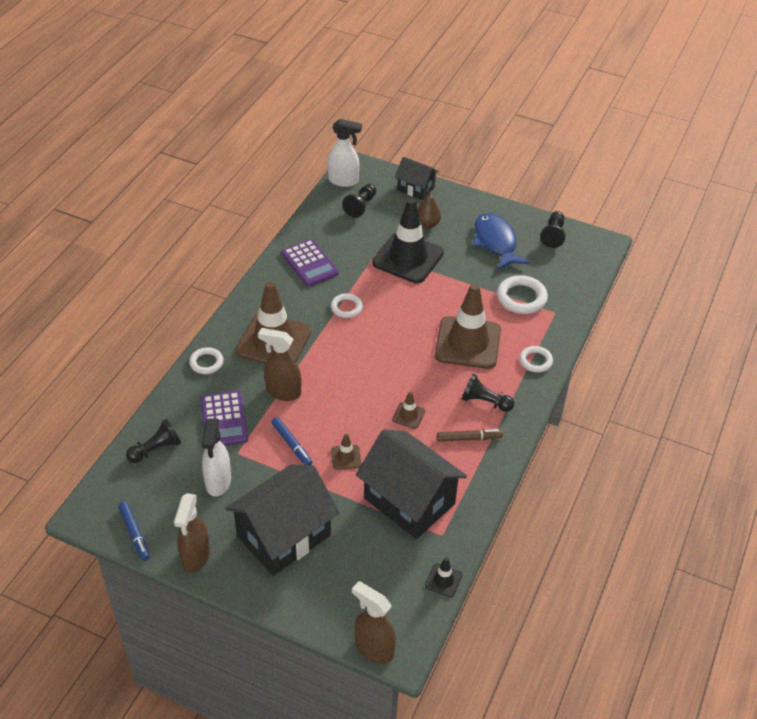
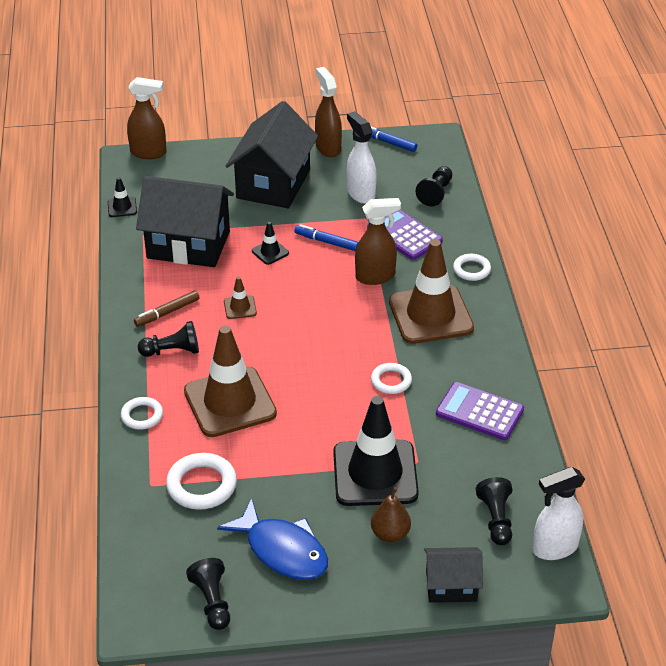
camera: 150 degrees right, 5 degrees down
(346, 457) = (270, 252): brown traffic cone -> black traffic cone

